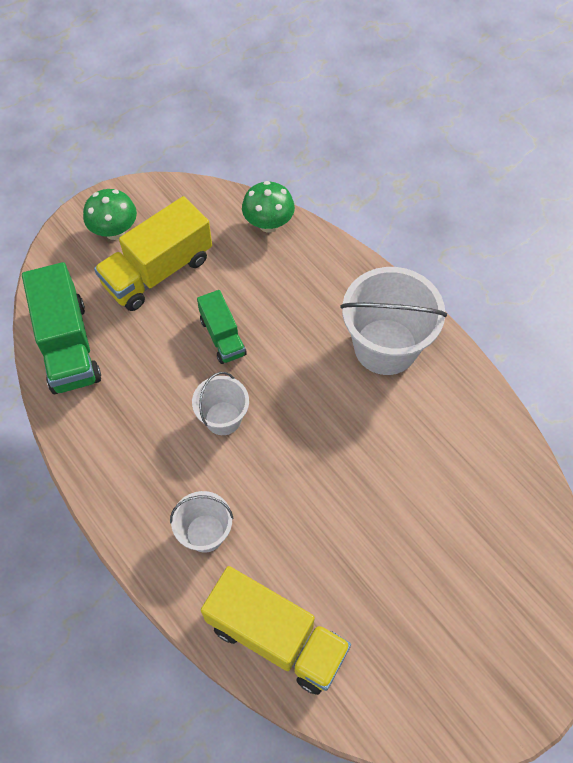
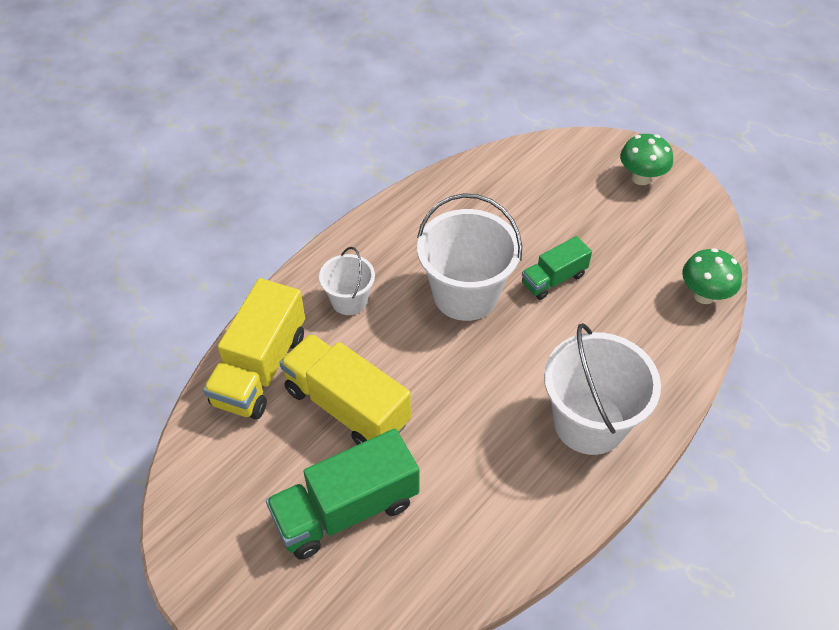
camera: 80 degrees right, 10 degrees down
(68, 345) = (507, 172): green truck -> green truck (346, 510)
(158, 271) = (609, 217): yellow truck -> yellow truck (347, 406)
(223, 418) = (465, 294): white bucket -> white bucket, size x1.81

